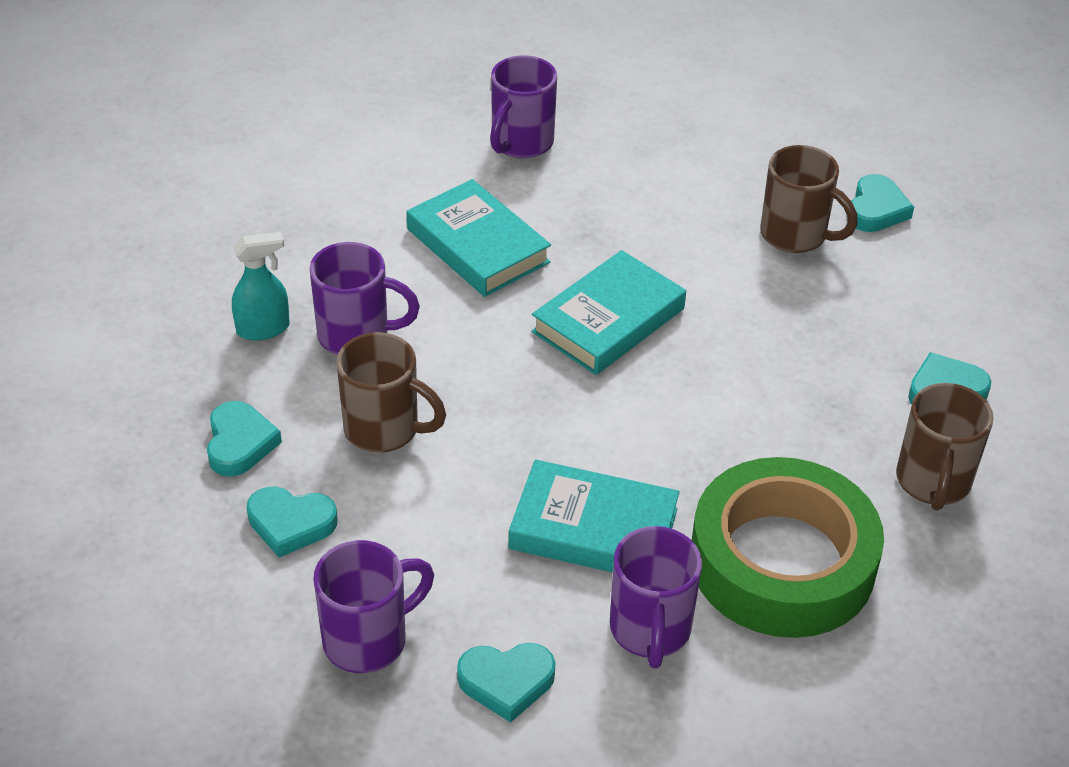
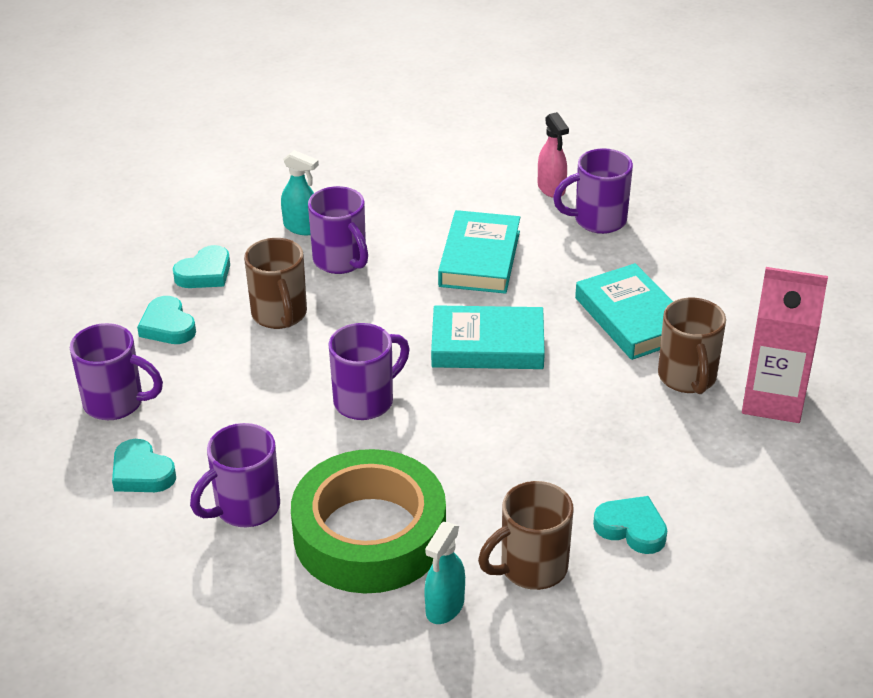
camera: 50 degrees right, 5 degrees down
(436, 138) = (551, 188): none -> pink spray bottle
(591, 449) = (365, 401): none -> purple mug
(593, 529) = (300, 439): turquoise book -> turquoise book (632, 318)
(876, 209) = (773, 400): turquoise heart -> pink carton
(927, 570) = (444, 607): none -> turquoise spray bottle

